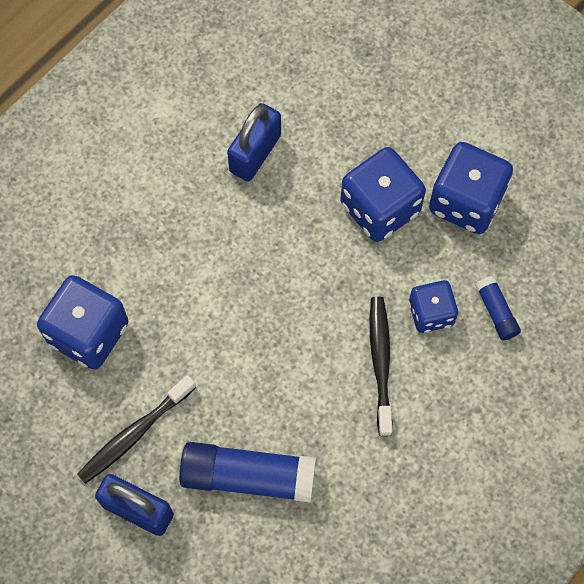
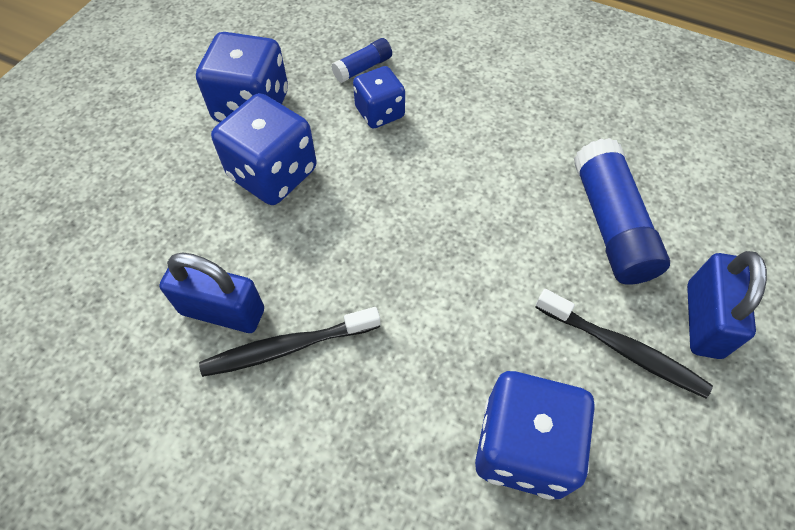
camera: 105 degrees left, 10 degrees down
(380, 362) = (444, 141): black toothbrush -> black toothbrush (287, 347)

